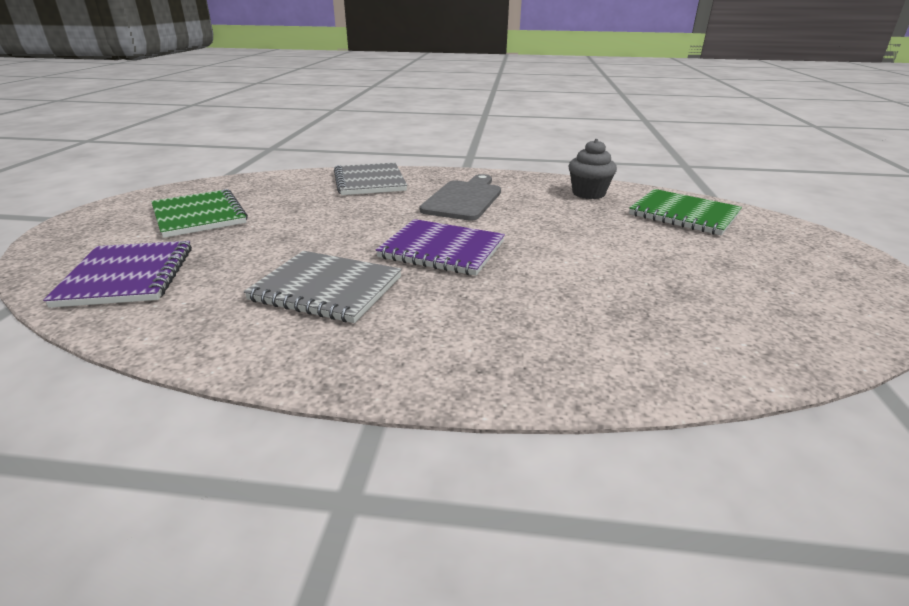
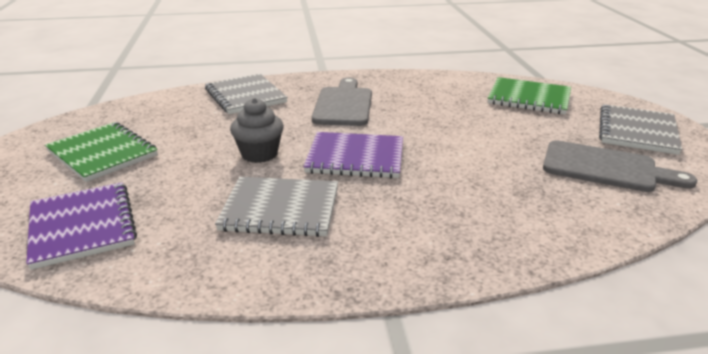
camera: 15 degrees left, 0 degrees up
(588, 193) = (445, 87): grey cupcake -> grey cupcake (259, 154)
(746, 300) = (605, 168): none -> grey cutting board
(812, 265) = (637, 131): none -> grey notebook

